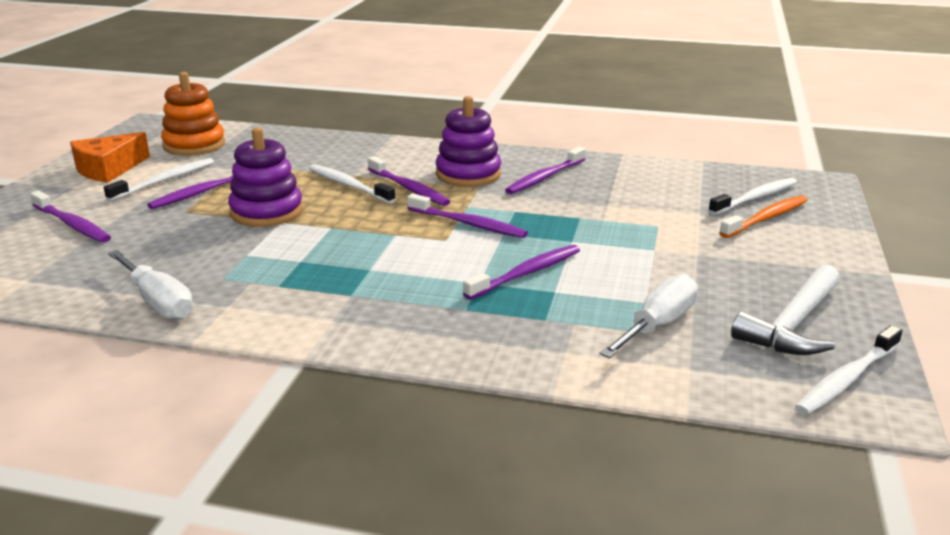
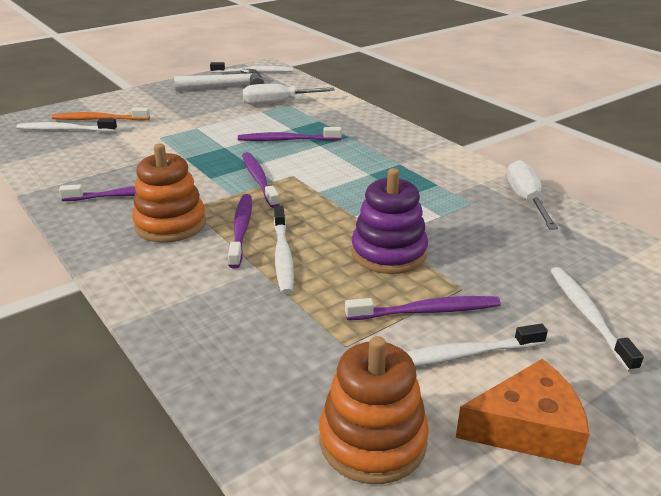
camera: 140 degrees left, 5 degrees up
(72, 224) = (588, 316): purple toothbrush -> white toothbrush
(468, 174) = (170, 224): purple stacking toy -> orange stacking toy

